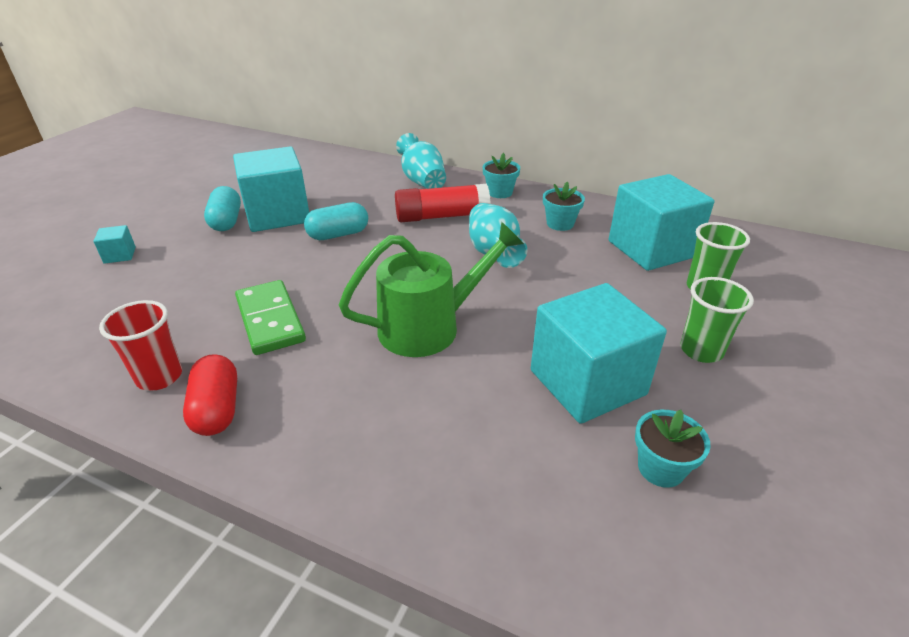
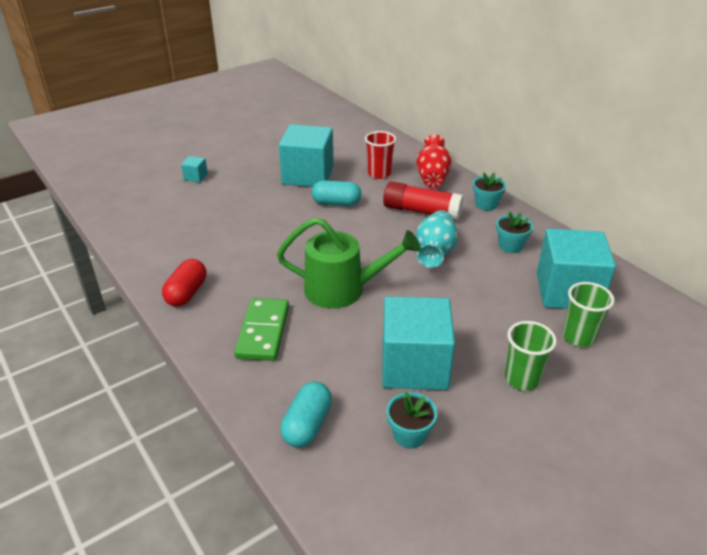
camera: 30 degrees right, 0 degrees up
(159, 377) = (170, 263): red cup -> red cup (379, 174)
(226, 221) = (272, 171): turquoise capsule -> turquoise capsule (307, 425)
(270, 320) = (251, 250): green domino -> green domino (263, 332)
(422, 181) = (432, 177): turquoise vase -> red vase

